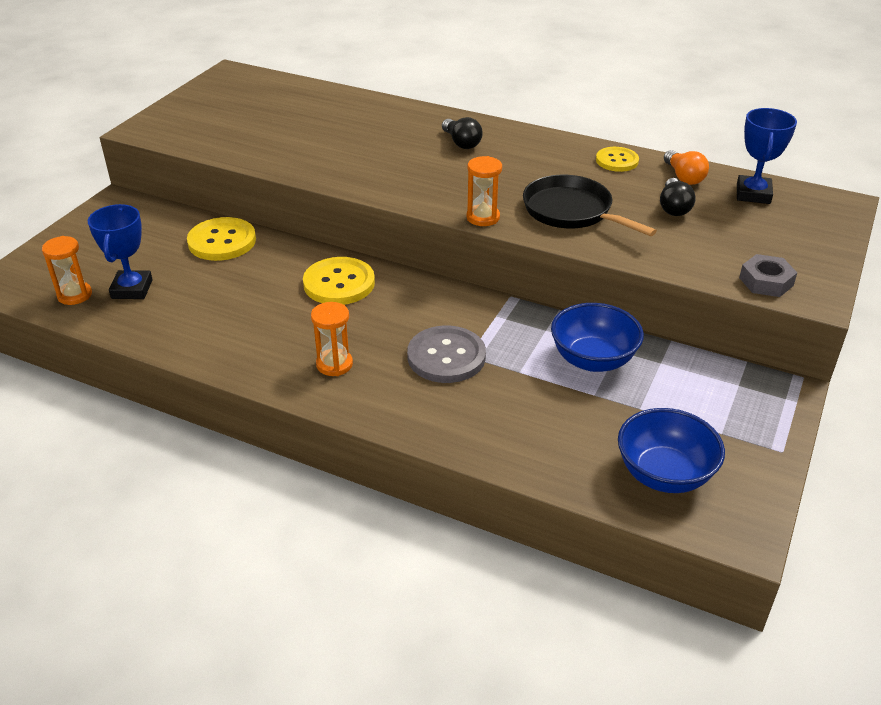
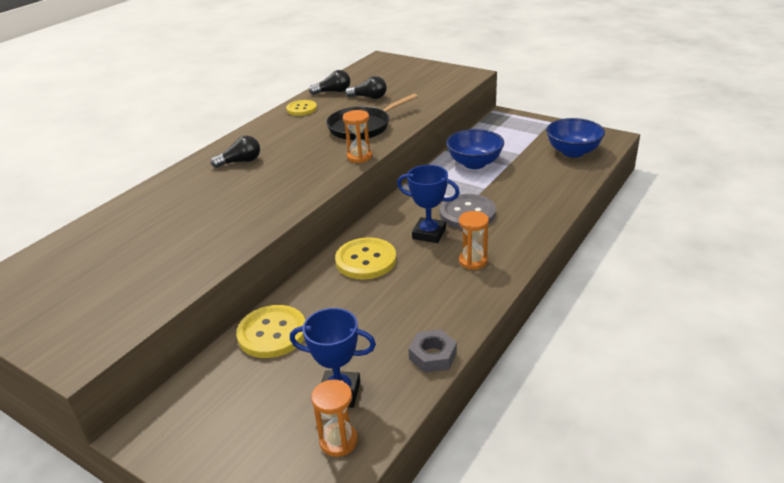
camera: 80 degrees left, 5 degrees down
(683, 177) = (333, 92): orange light bulb -> black light bulb
(753, 194) = (362, 76): blue trophy -> blue trophy (429, 234)
(766, 282) = (454, 82): grey nut -> grey nut (433, 356)

